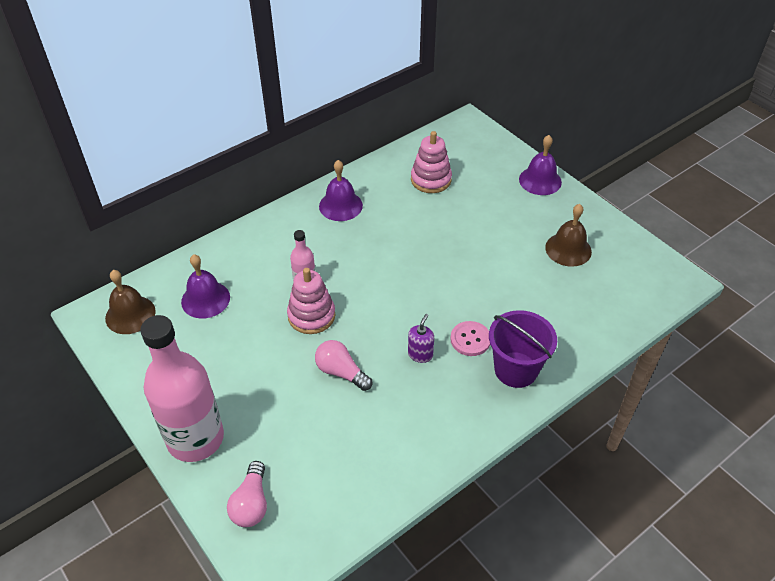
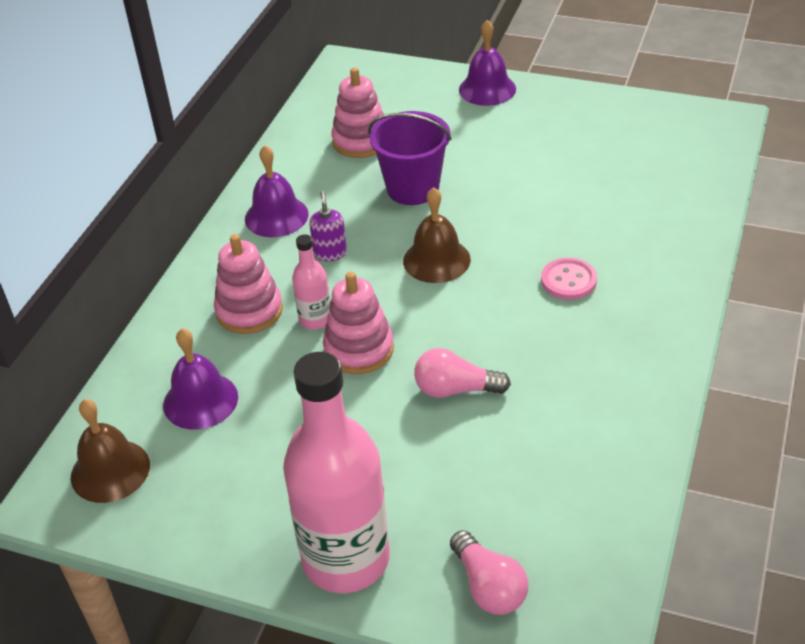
camera: 30 degrees left, 5 degrees down
(275, 258) = (249, 311): none -> pink stacking toy
(420, 354) = (528, 324): purple soap dispenser -> purple soap dispenser (330, 253)
(516, 369) = (646, 285): purple bucket -> purple bucket (413, 188)
(568, 249) = (584, 142): brown bell -> brown bell (436, 260)

